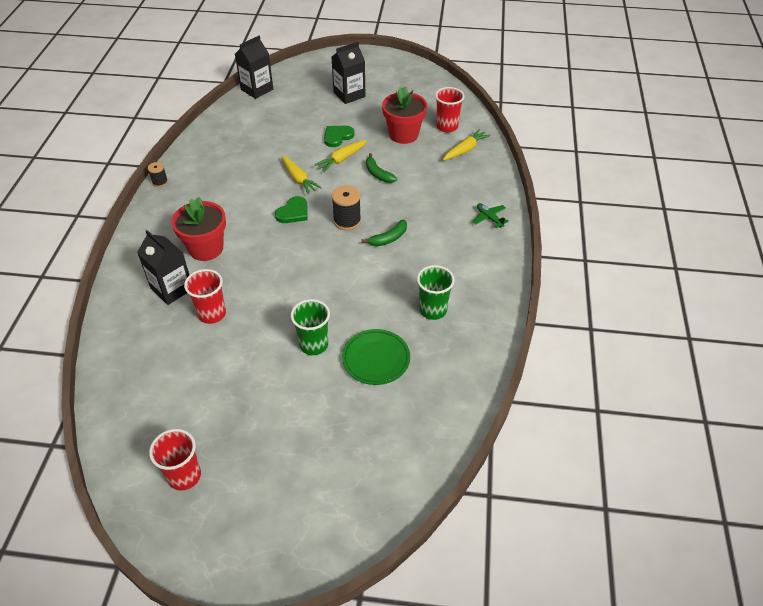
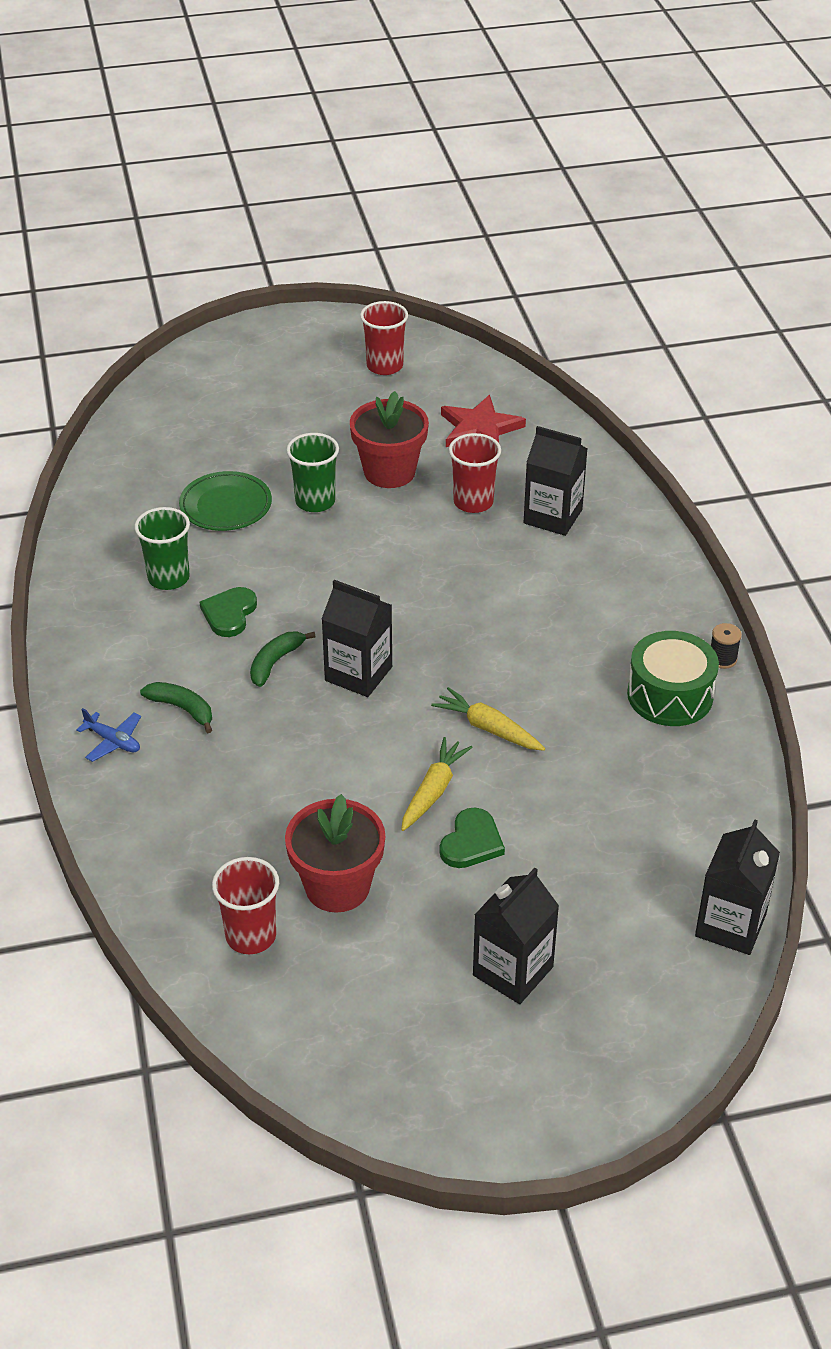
camera: 160 degrees right, 5 degrees down
(161, 378) = (479, 429): none -> red star
(201, 172) = (670, 695): none -> green drum
(206, 248) = (551, 577): red flower pot -> red flower pot (389, 472)
(293, 212) = (457, 665): green heart -> green heart (229, 614)
(347, 221) = (358, 674): black spool -> black carton
(378, 174) = (347, 777): green banana -> green banana (182, 709)
(465, 149) = (193, 882): yellow carrot -> none
(489, 218) = (113, 741): green plane -> blue plane

